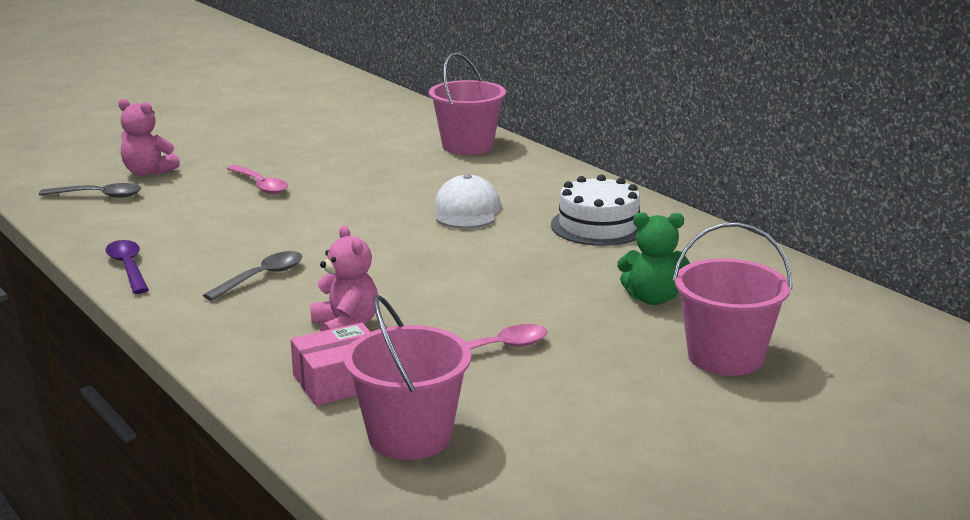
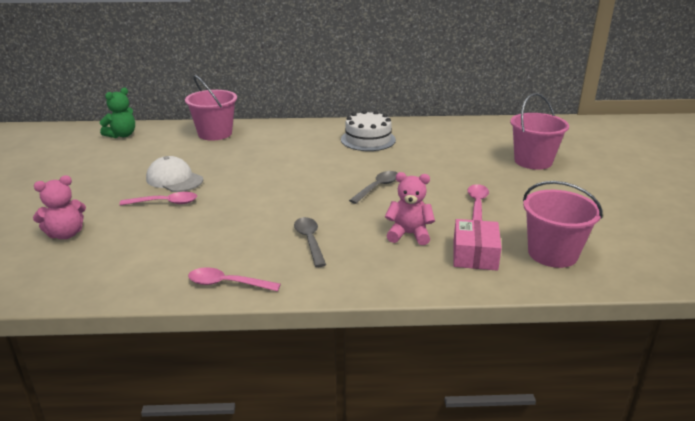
camera: 55 degrees left, 5 degrees up
(99, 196) = (74, 264): grey spoon -> grey spoon (377, 187)
(128, 267) = (227, 284): purple spoon -> pink spoon
(467, 211) = (303, 160): white cap -> white cap (174, 179)
(652, 298) = (461, 155): green teddy bear -> green teddy bear (122, 135)

